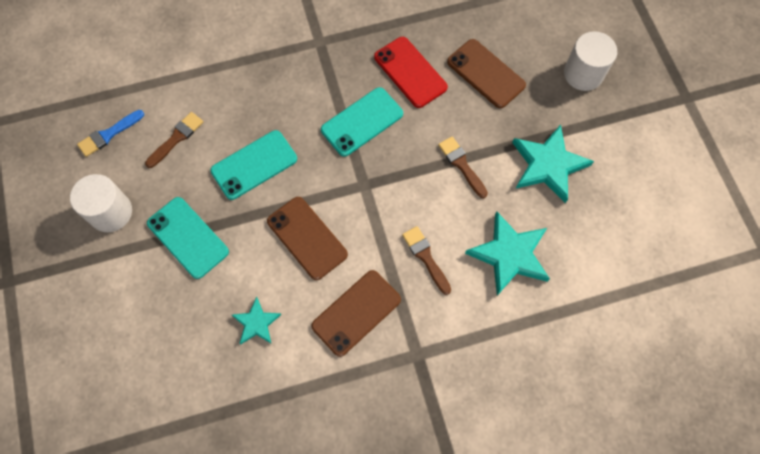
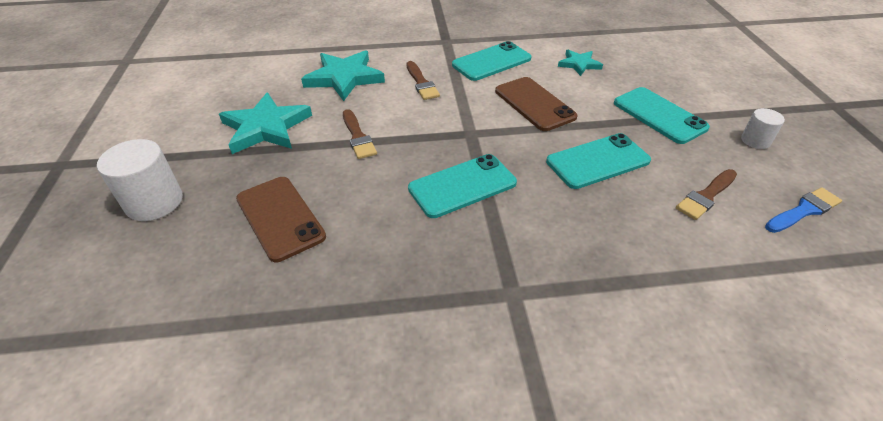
camera: 170 degrees left, 25 degrees down
(111, 212) = (755, 140): white cylinder -> white cylinder, size x0.57
(356, 313) = (491, 62): brown phone -> turquoise phone
(410, 72) = (382, 232): red phone -> none

